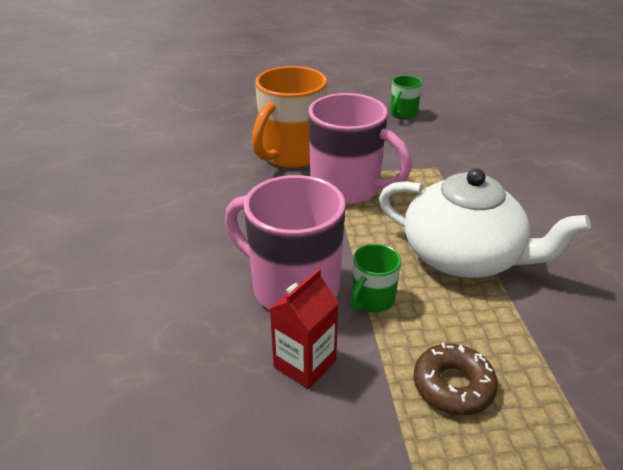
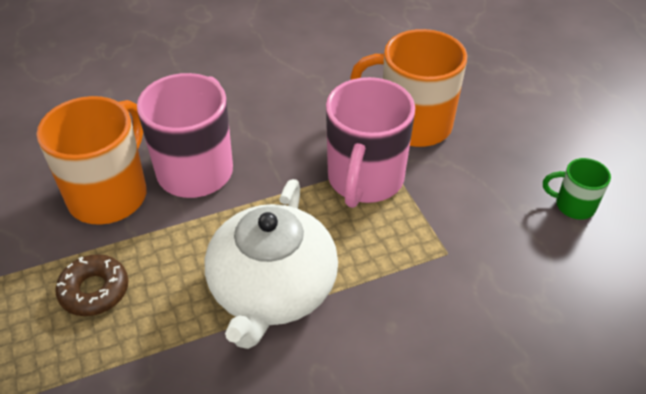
camera: 75 degrees right, 10 degrees up
(304, 364) = (110, 194): red carton -> orange mug
(372, 300) = (190, 224): green mug -> none

